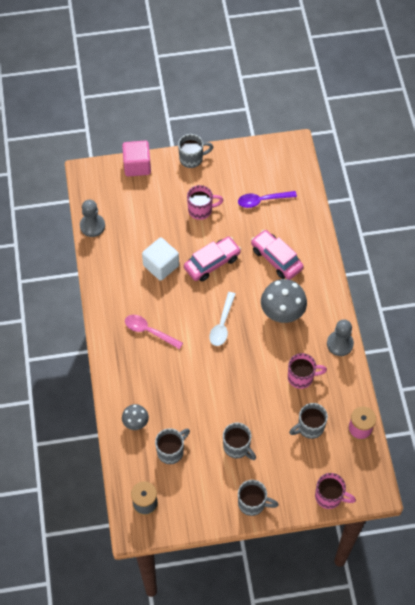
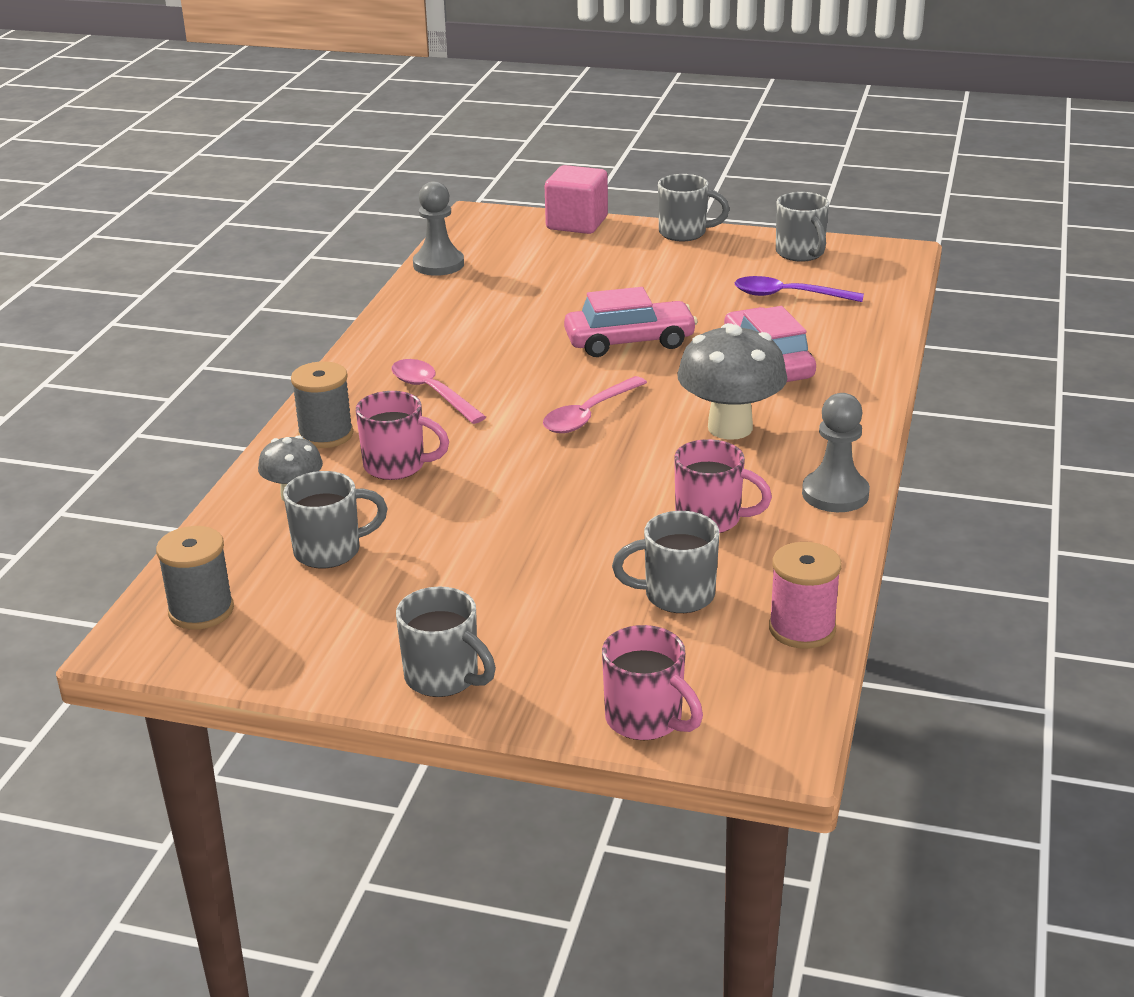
camera: 25 degrees right, 30 degrees down
(123, 378) = (326, 435): none -> grey spool
(161, 265) = (525, 326): white cube -> none
(201, 210) = (657, 284): pink mug -> pink mug (397, 466)
(222, 324) = (589, 414): white spoon -> pink spoon
(237, 447) = (481, 582): grey mug -> grey mug (801, 253)

